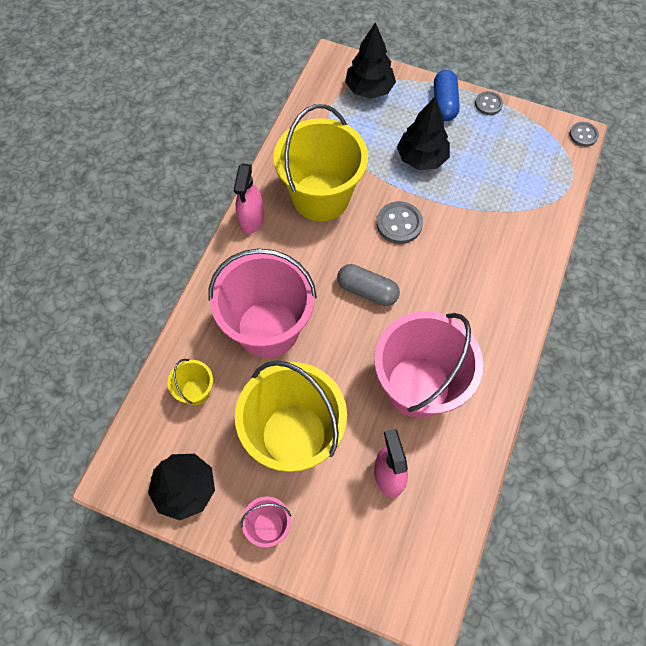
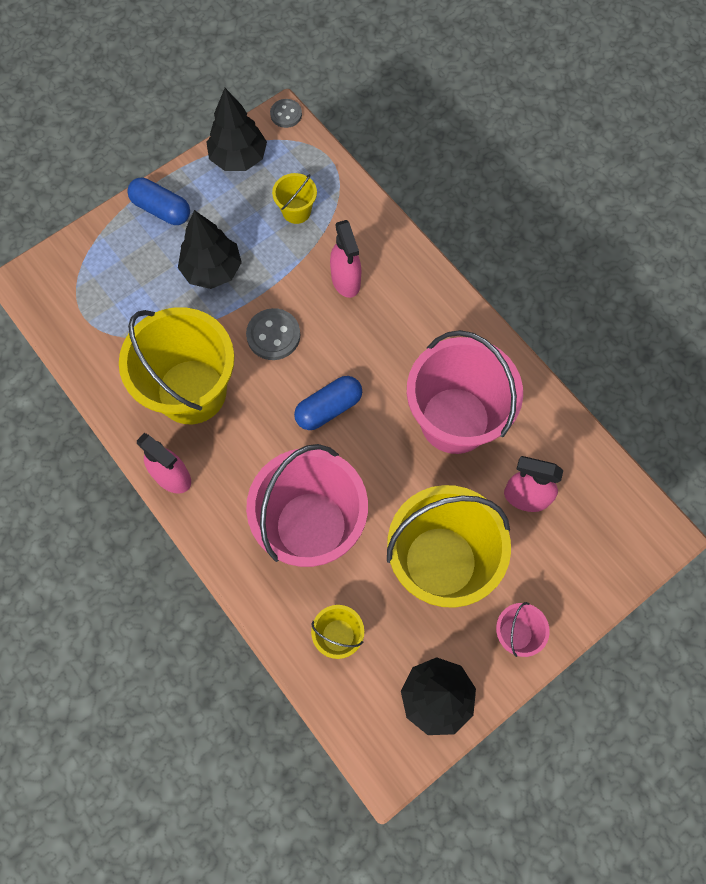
camera: 60 degrees left, 5 degrees up
(367, 291) = (328, 408): grey capsule -> blue capsule
(369, 89) = (91, 269): black tree -> black tree (238, 158)
(478, 247) = (346, 281): none -> pink spray bottle
(488, 104) = (192, 171): grey button -> none
(509, 184) = (296, 211): none -> yellow bucket

